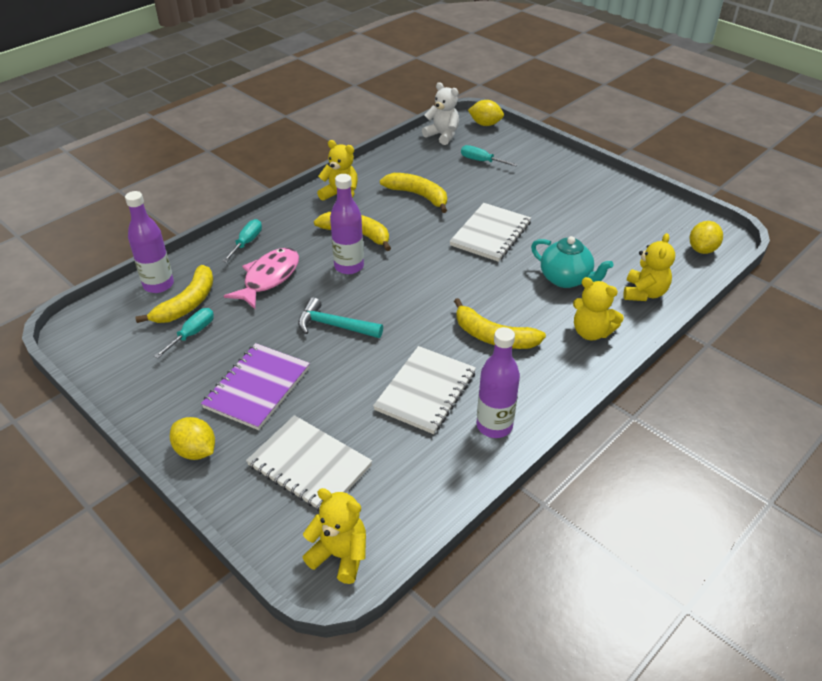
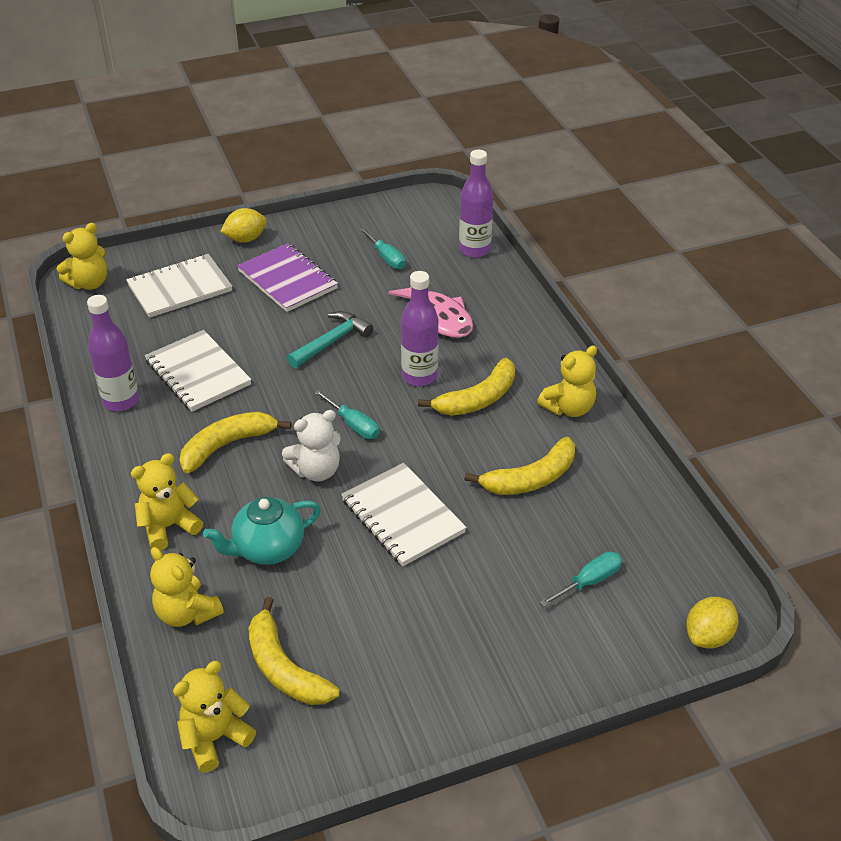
camera: 115 degrees right, 0 degrees up
(187, 303) = (433, 262): yellow banana -> yellow banana (284, 668)
(247, 242) = (512, 315): turquoise screwdriver -> turquoise screwdriver (353, 425)
(442, 135) = (689, 565): white teddy bear -> white teddy bear (316, 470)
(702, 249) = (215, 738): yellow lemon -> yellow teddy bear

